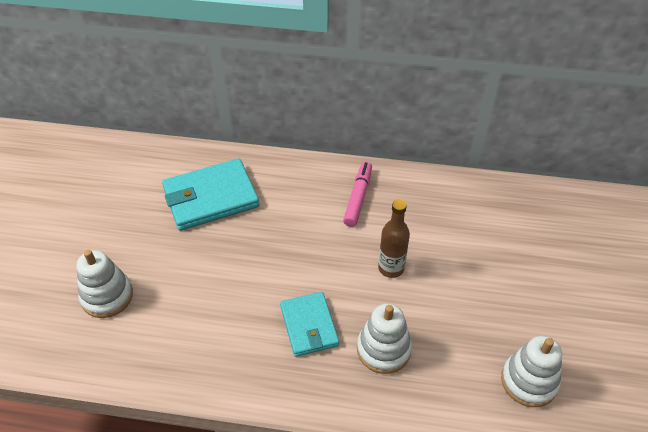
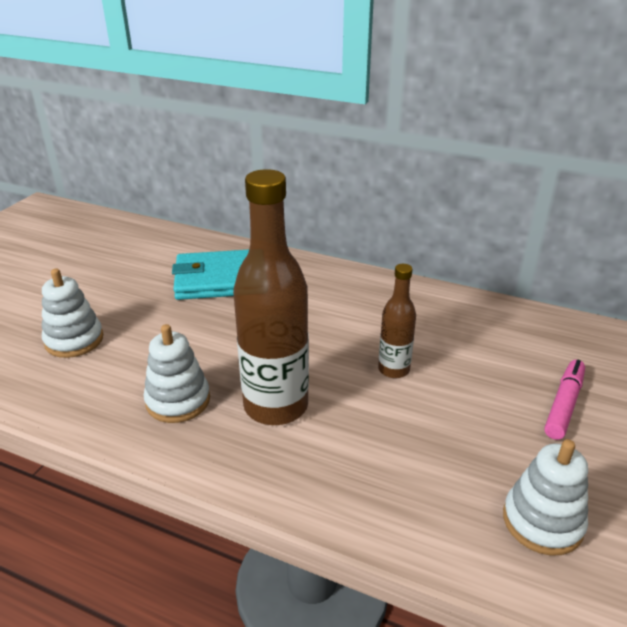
camera: 15 degrees right, 15 degrees down
(309, 326) = (276, 406): turquoise wallet -> brown bottle
(358, 198) = (378, 302): pink marker -> pink marker (564, 404)
(383, 349) = (356, 446): white stacking toy -> white stacking toy (178, 400)

